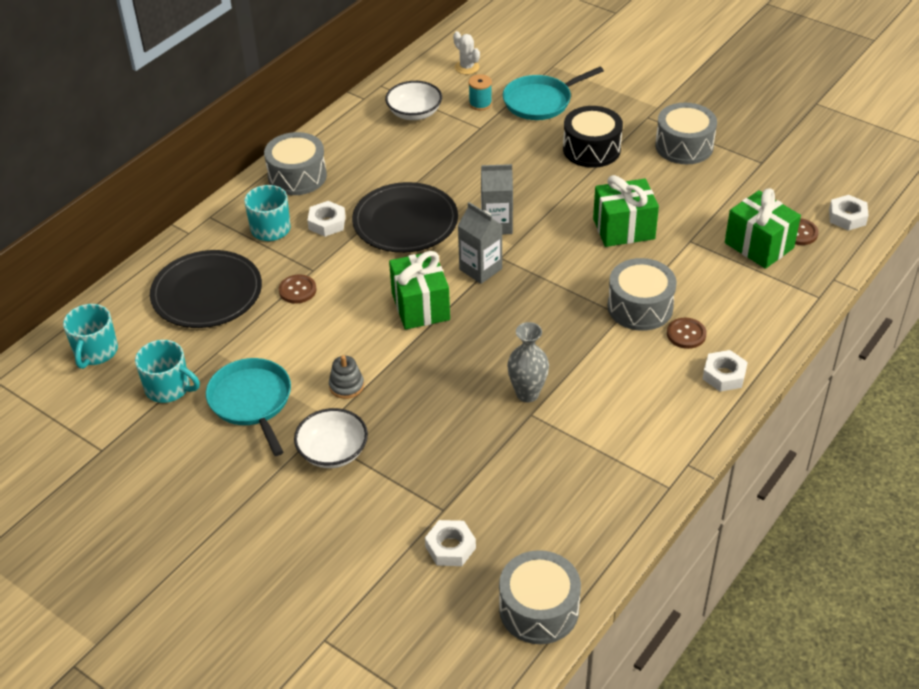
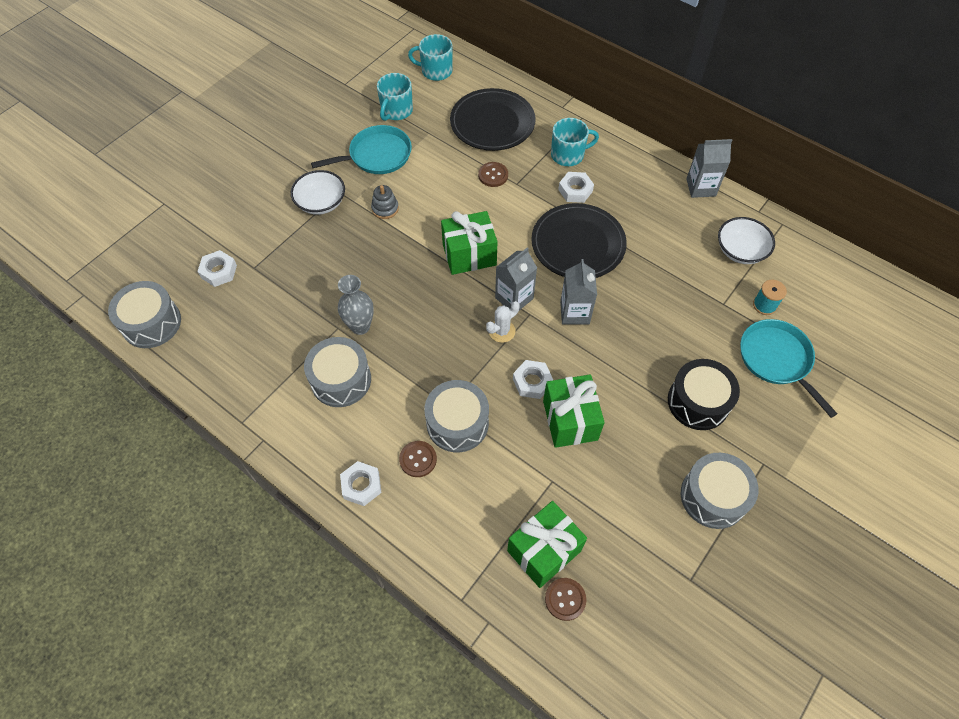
camera: 90 degrees right, 15 degrees up
(297, 176) = (637, 168): grey drum -> grey drum (341, 380)
(329, 133) = (701, 187): none -> grey carton
(467, 67) = (827, 295): white cactus -> white cactus (502, 331)
(847, 217) = (594, 663): white nut -> white nut (532, 382)

